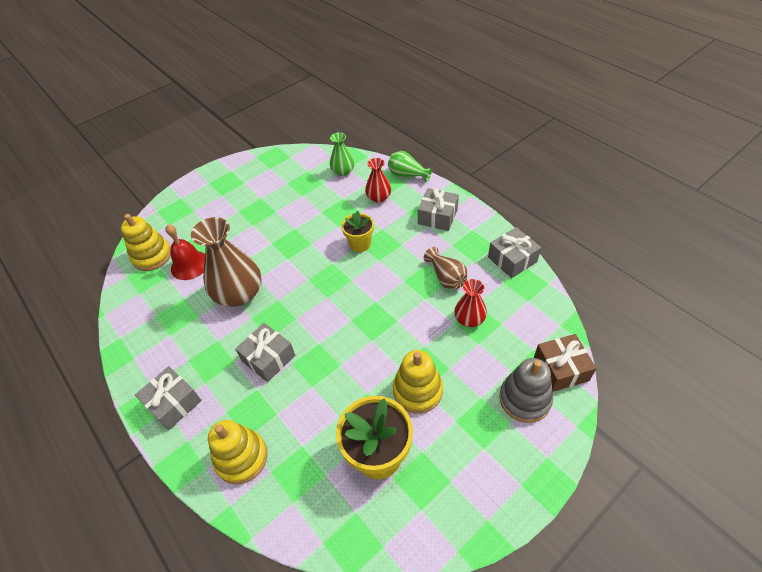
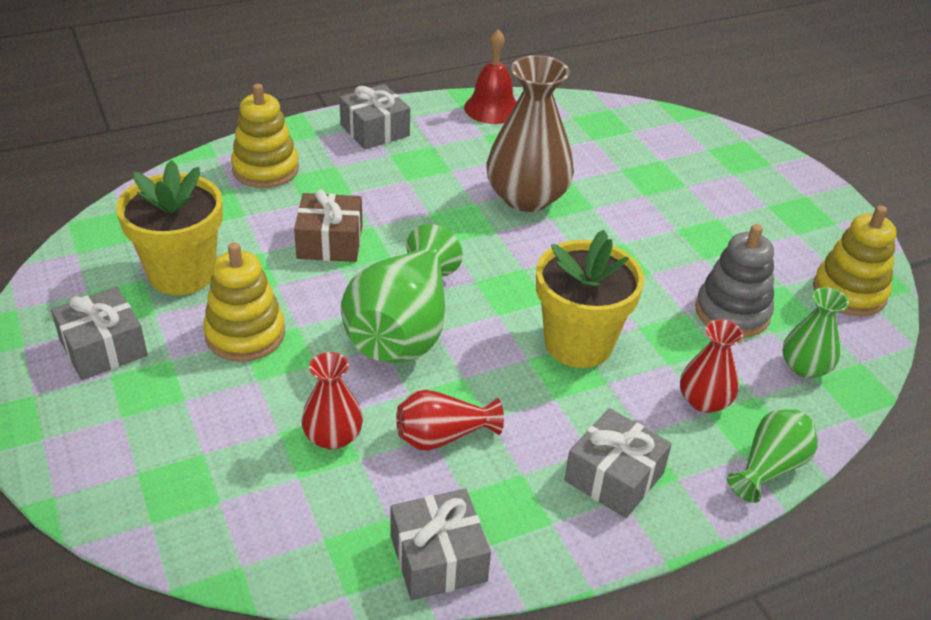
camera: 100 degrees right, 10 degrees down
(152, 256) = (641, 130): yellow stacking toy -> yellow stacking toy (849, 292)
(190, 265) = (608, 160): red bell -> red bell (492, 108)
(268, 358) = (394, 208): grey gift -> grey gift (103, 348)
(360, 244) = (578, 344): yellow flower pot -> yellow flower pot, size x1.67
(379, 316) = (403, 329): none -> green vase
(446, 277) = (442, 437): brown vase -> red vase
(524, 399) = (143, 450): grey stacking toy -> grey stacking toy (732, 312)
(561, 369) = (158, 522): brown gift -> brown gift (330, 242)

